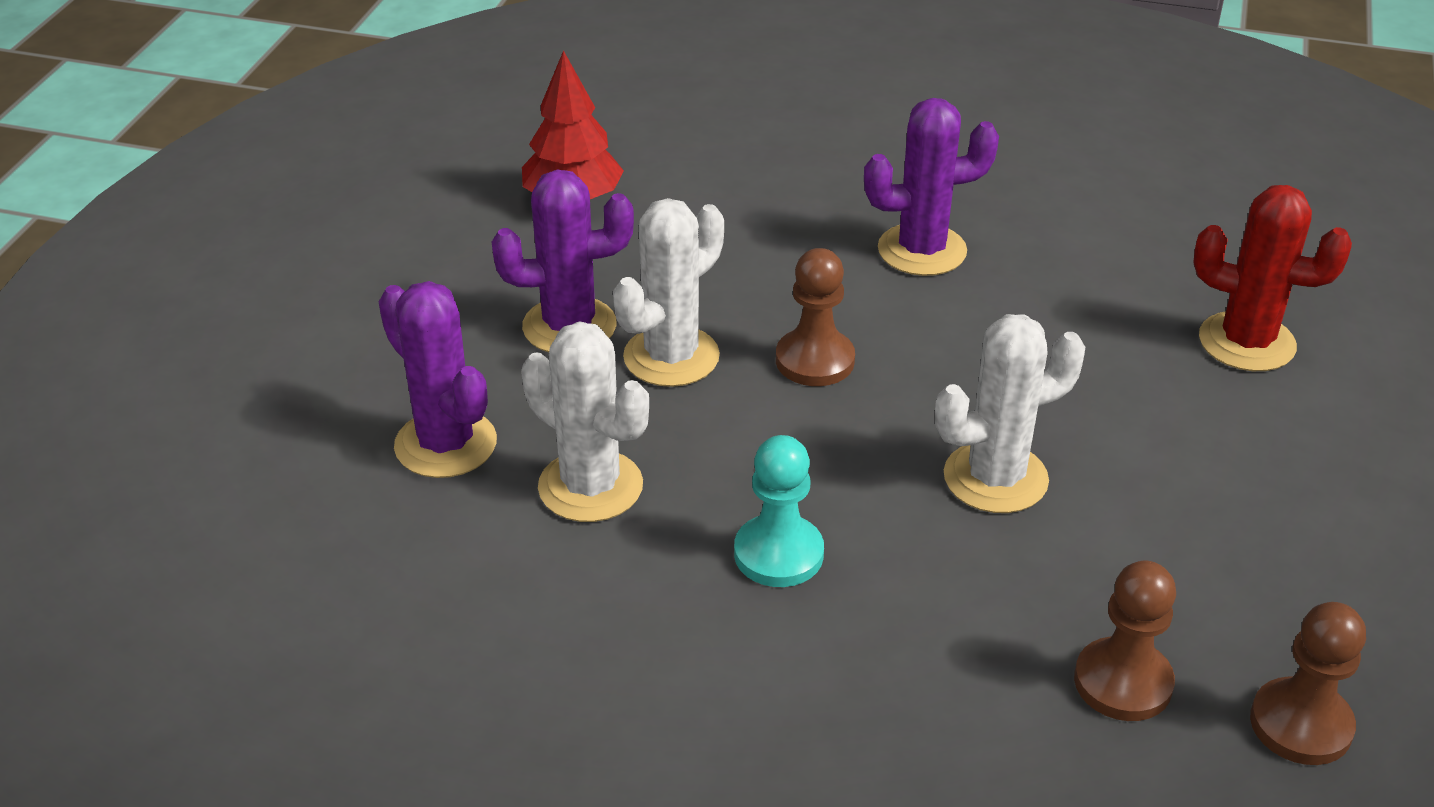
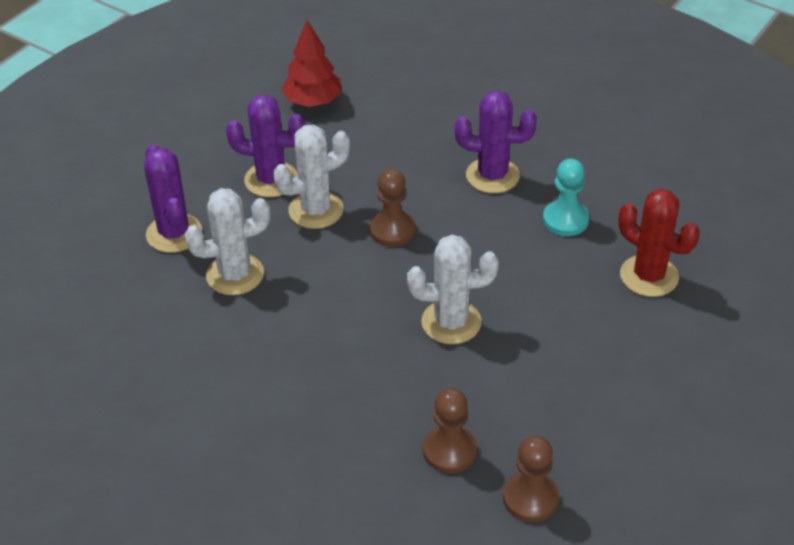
camera: 20 degrees right, 5 degrees up
(590, 486) = (235, 275): white cactus -> white cactus turned 75 degrees counterclockwise
(778, 554) = (311, 336): turquoise pawn -> turquoise pawn (565, 220)

